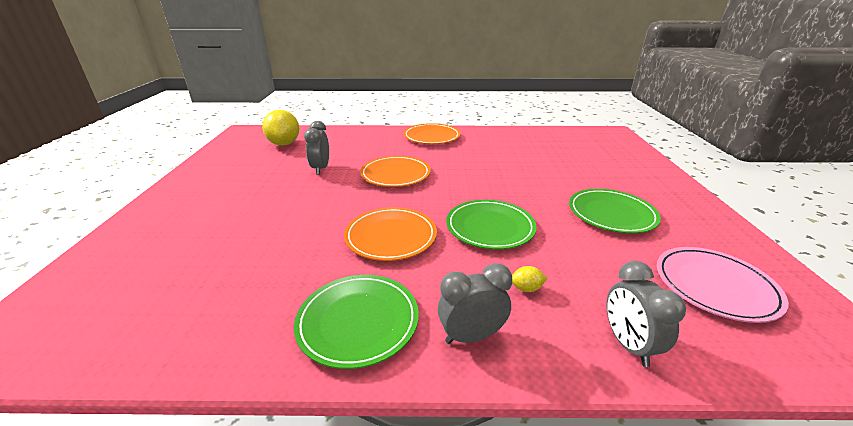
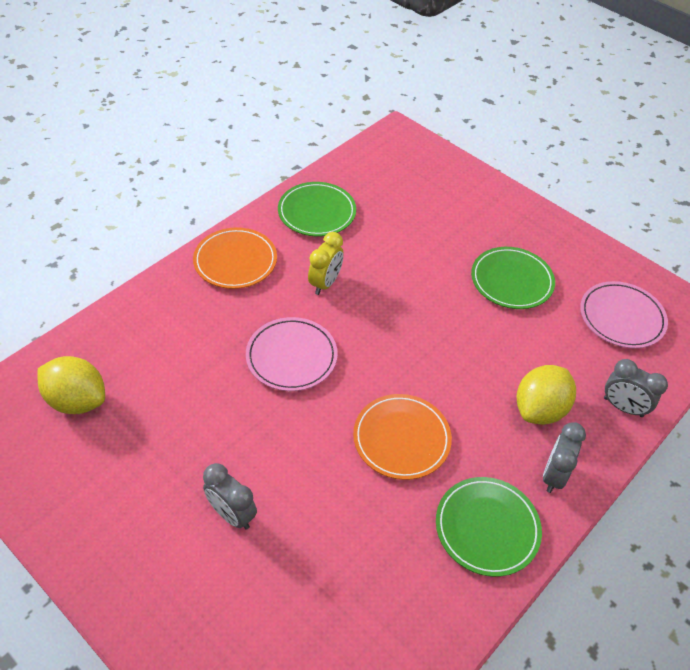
camera: 50 degrees left, 20 degrees up
(321, 168) = (201, 407): grey clock -> grey clock (232, 514)
(395, 174) = (291, 357): orange plate -> pink plate
(465, 160) = (325, 283): none -> yellow clock
(490, 227) = (454, 366): green plate -> green plate (317, 212)
(526, 288) = (539, 409): yellow lemon -> yellow lemon, size x2.45

